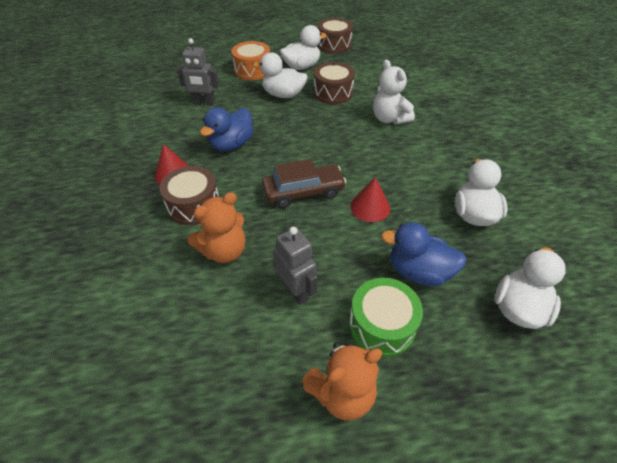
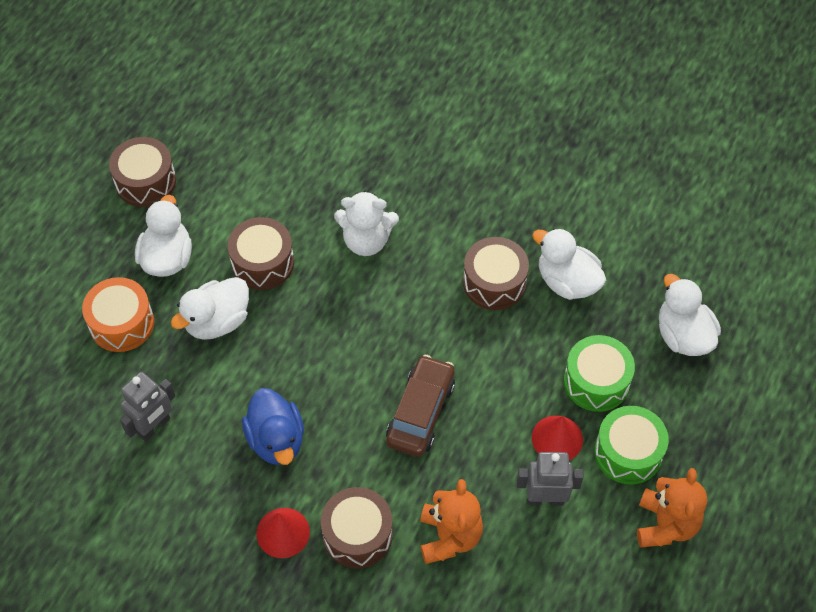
camera: 55 degrees left, 10 degrees up
(370, 207) = (490, 364): red cone -> red cone (557, 438)
(418, 271) = (596, 381): blue duck -> green drum
(428, 180) = (494, 282): none -> brown drum

